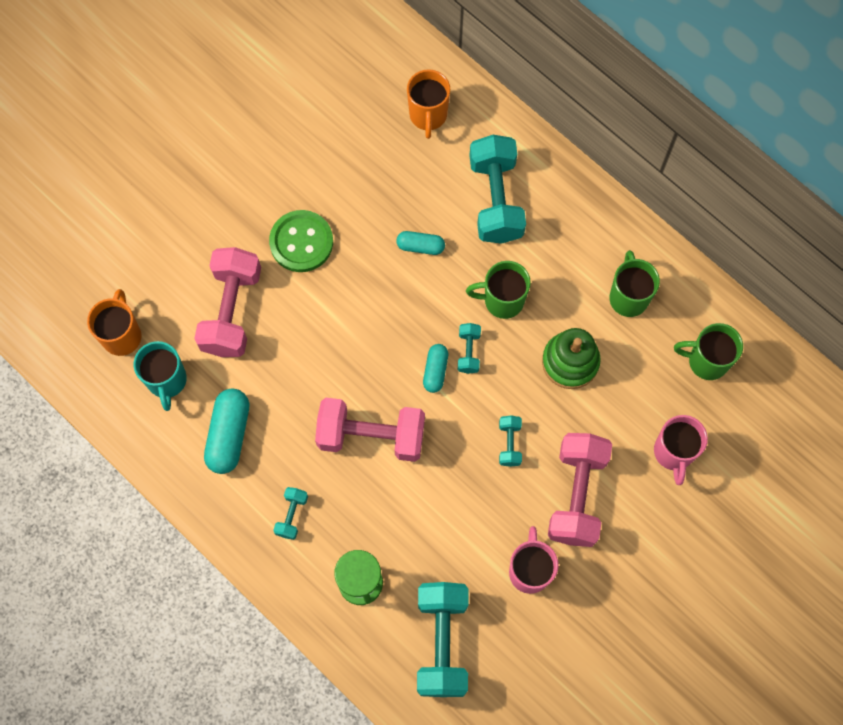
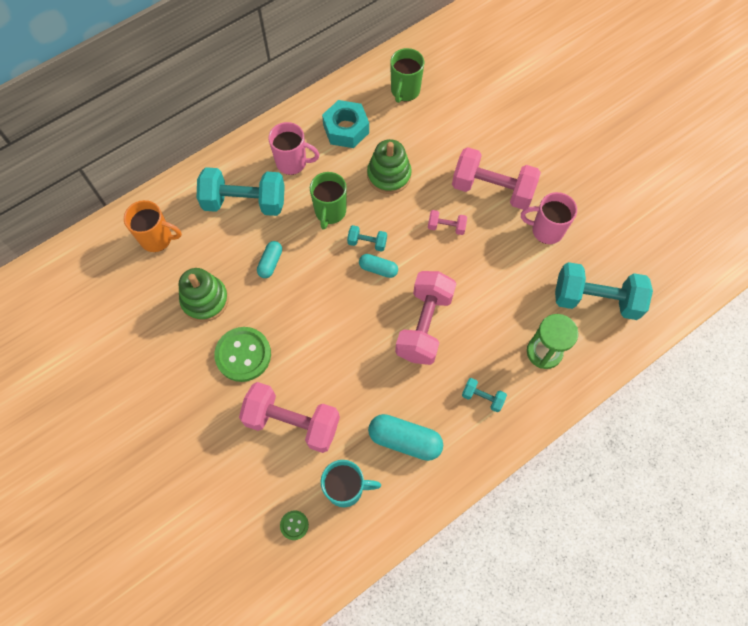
camera: 80 degrees left, 5 degrees down
(122, 335) = (294, 525): orange mug -> green button
(360, 186) = (205, 300): none -> green stacking toy
(509, 443) = (446, 227): turquoise dumbbell -> pink dumbbell
(628, 297) = (346, 129): green mug -> turquoise nut
(673, 452) = (469, 123): pink mug -> pink mug (292, 163)

